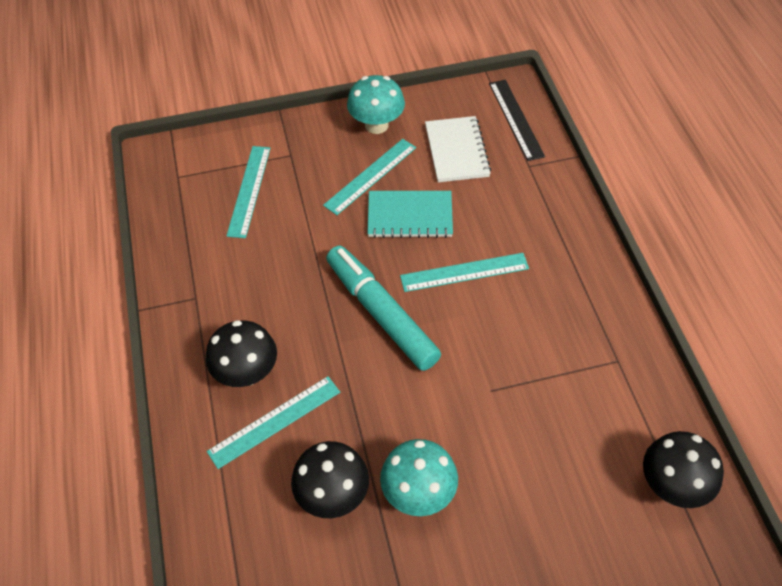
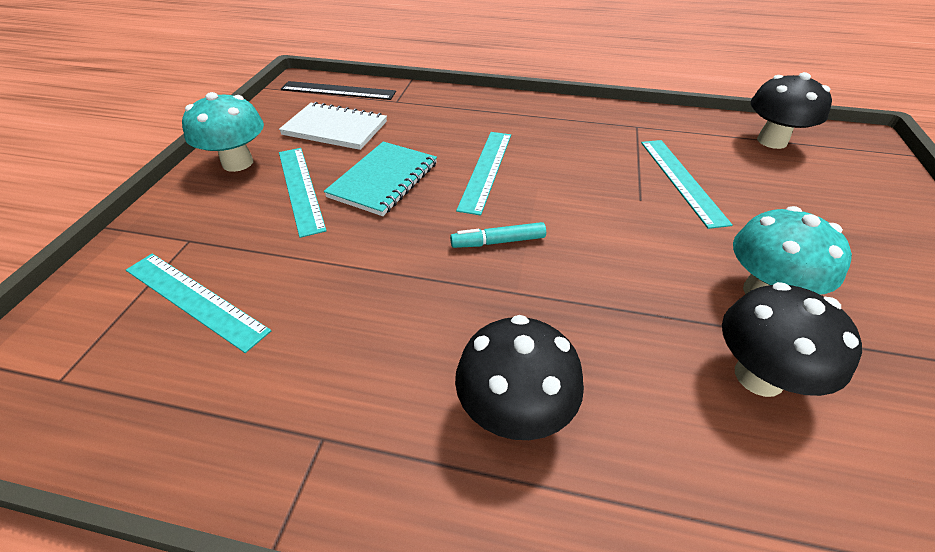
camera: 65 degrees left, 10 degrees down
(275, 421) = (617, 404): turquoise ruler -> turquoise ruler (682, 180)
(381, 313) = (498, 242): turquoise marker -> turquoise marker, size x0.45

